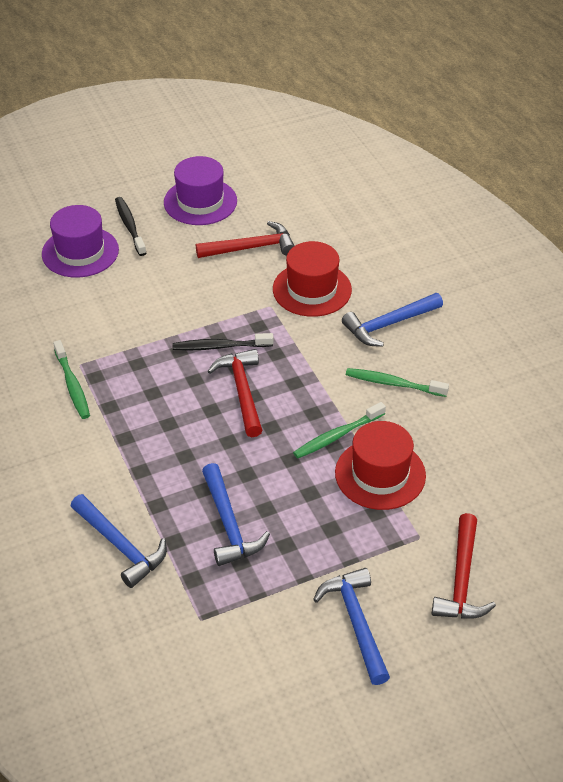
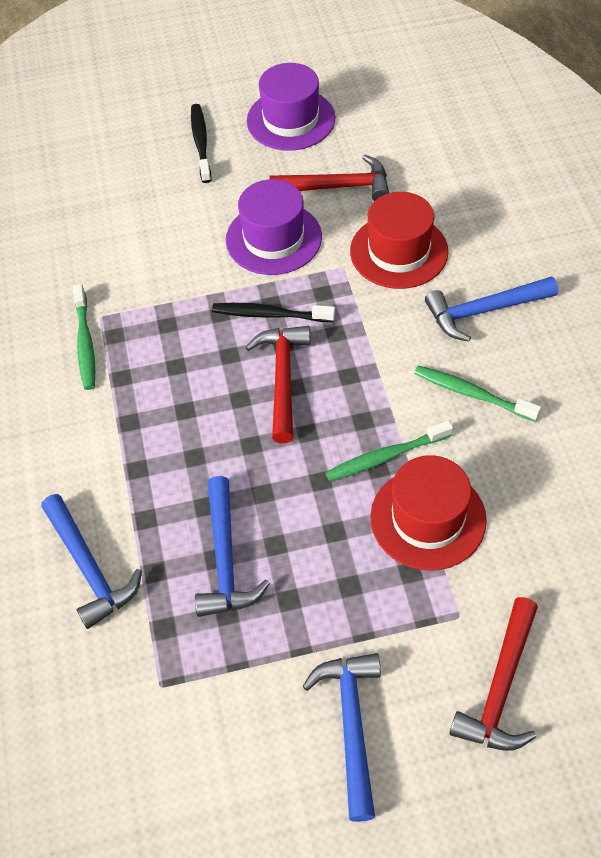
camera: 15 degrees right, 10 degrees up
(80, 252) = (136, 170): purple hat -> purple hat (273, 238)

